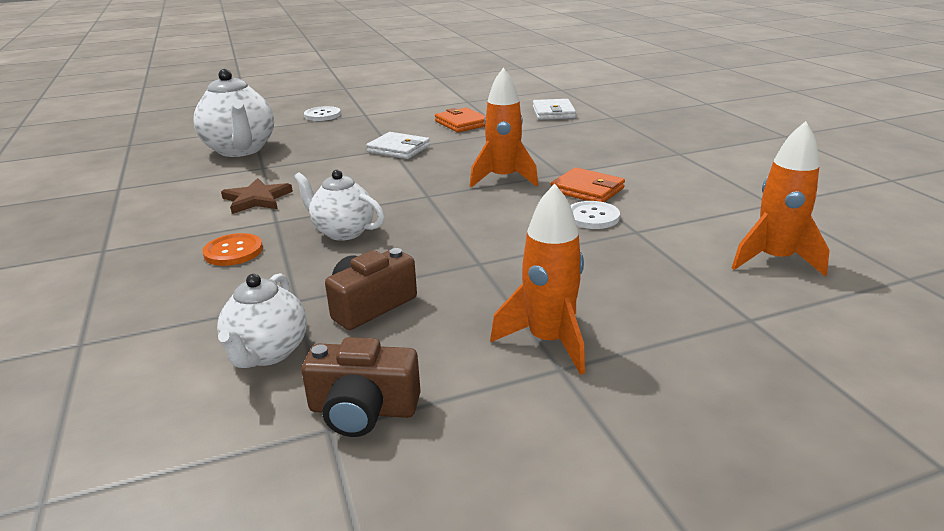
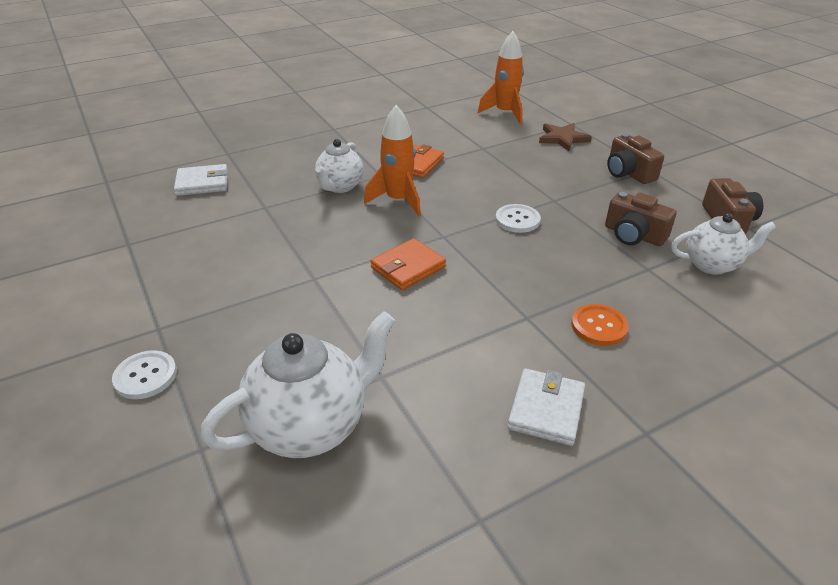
camera: 100 degrees left, 10 degrees up
(257, 199) = (480, 348): brown star -> brown star (562, 138)
(343, 232) = (533, 269): white teapot -> white teapot (340, 186)
(399, 149) = (315, 272): white wallet -> white wallet (546, 409)
(462, 123) = (226, 238): orange wallet -> orange wallet (408, 267)
(548, 341) = (628, 173): orange rocket -> brown camera
(592, 217) = (465, 162): white button -> white button (517, 220)

